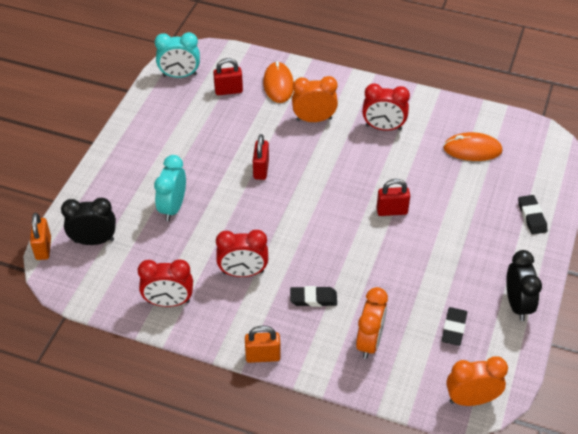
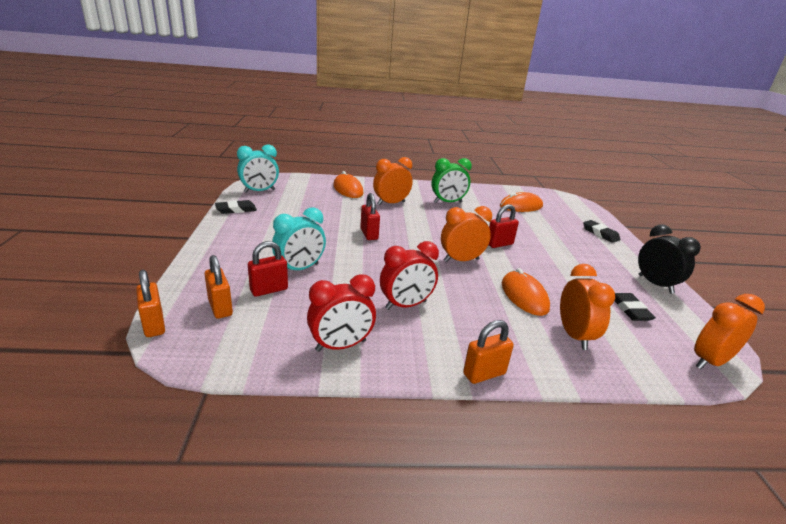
camera: 25 degrees left, 20 degrees down
(94, 241) = (220, 308): black clock -> orange padlock
(173, 207) = (300, 269): turquoise clock -> turquoise clock turned 120 degrees counterclockwise
(228, 91) = (308, 195): red padlock -> red padlock (269, 290)
(313, 299) = (491, 312): black eraser -> black eraser (236, 210)
(332, 227) = (461, 260): none -> orange clock
(360, 287) = (524, 296): none -> orange mouse
(383, 127) = (448, 202): red clock -> green clock

